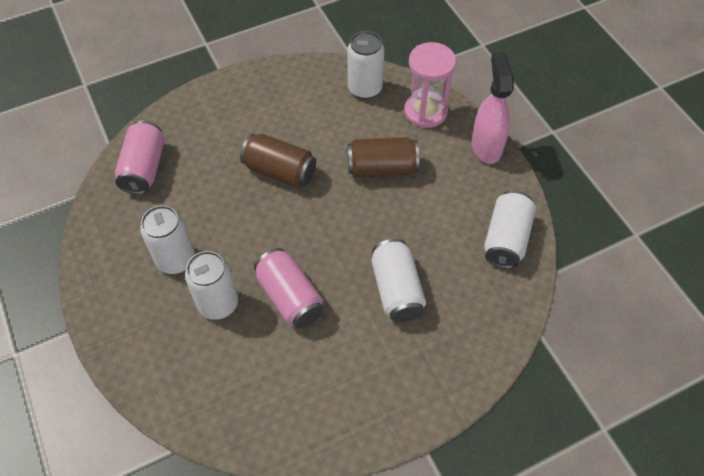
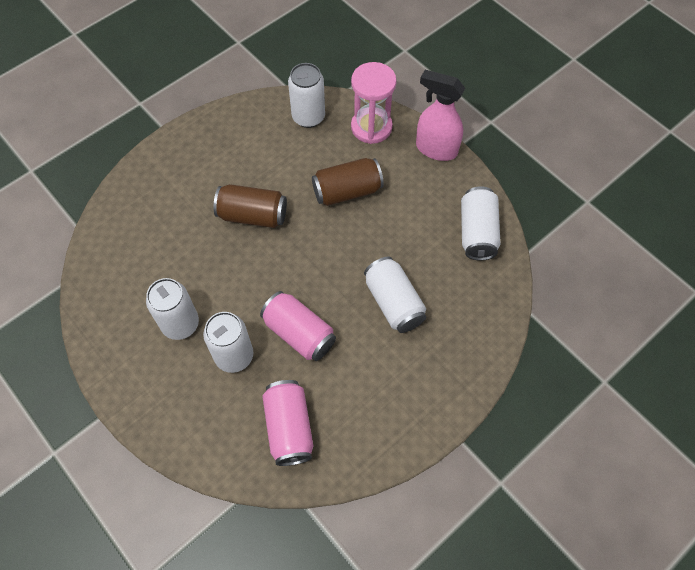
camera: 15 degrees left, 5 degrees up
(144, 168) = (120, 242): pink can -> pink can (289, 427)
(486, 146) = (436, 149): pink spray bottle -> pink spray bottle turned 45 degrees counterclockwise

